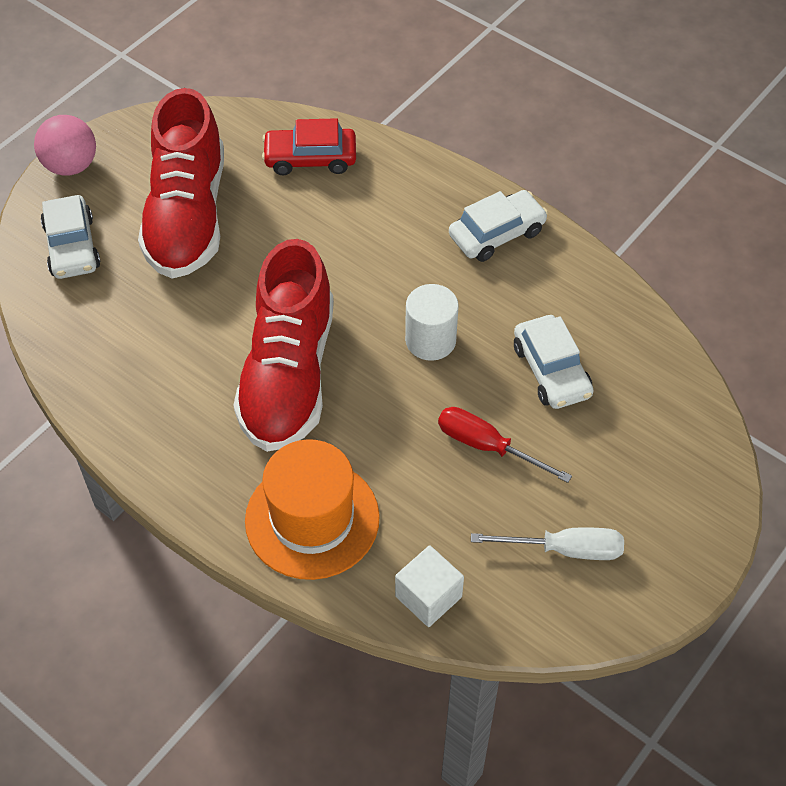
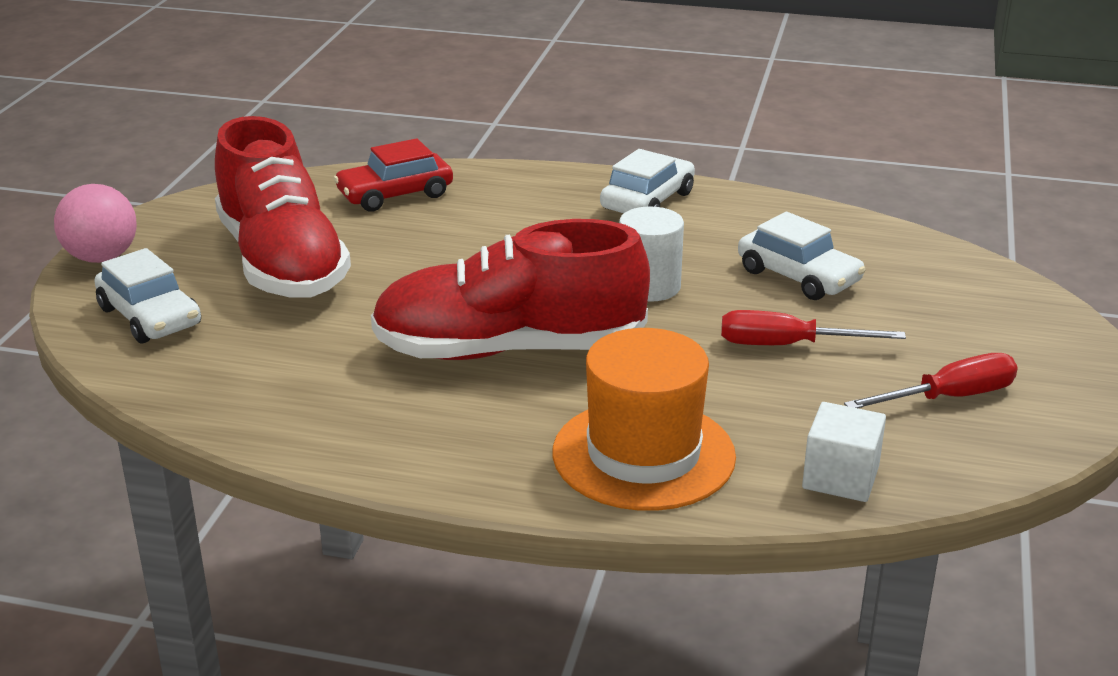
camera: 25 degrees left, 25 degrees down
(288, 374) = (509, 350): red shoe -> red shoe turned 105 degrees clockwise
(565, 549) = (949, 397): white screwdriver -> red screwdriver

